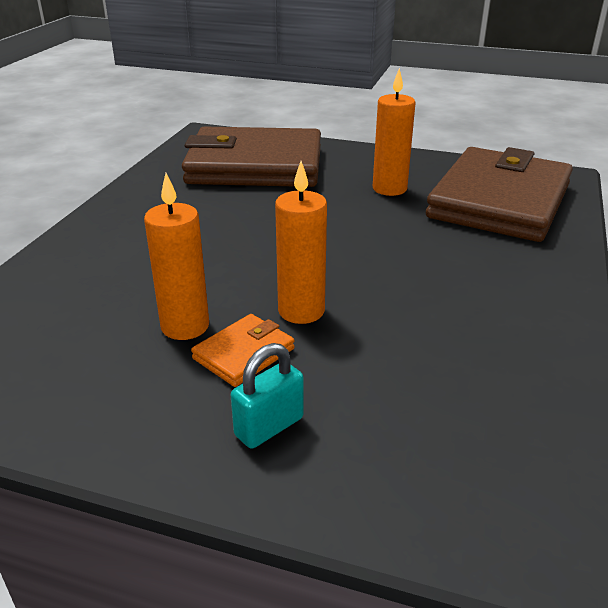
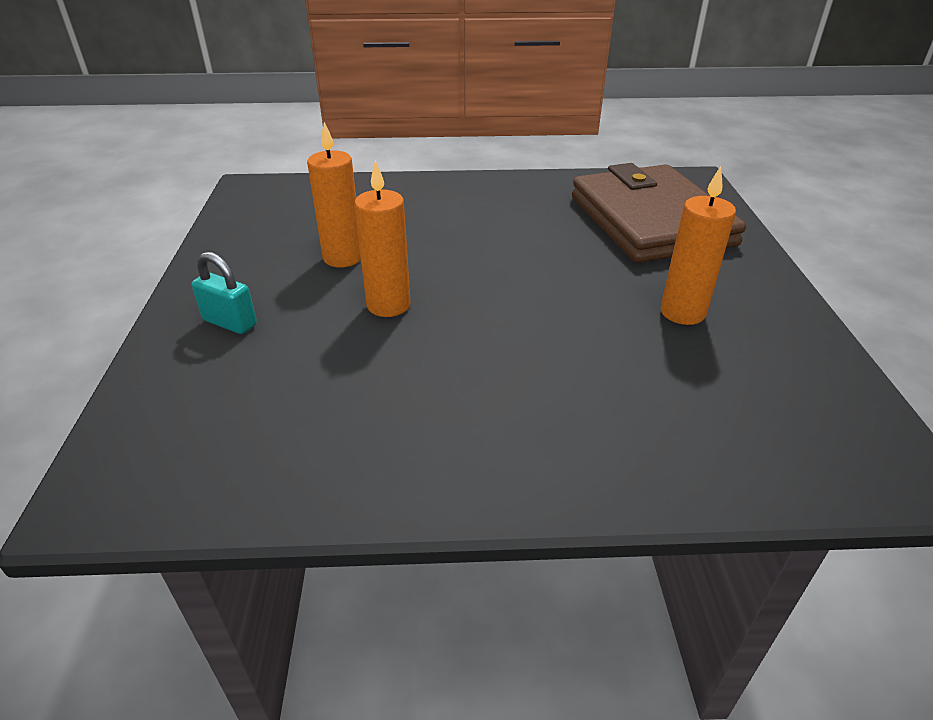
camera: 70 degrees right, 5 degrees up
(244, 354) = (316, 291): orange wallet -> none
(499, 201) = (738, 408): brown wallet -> none

